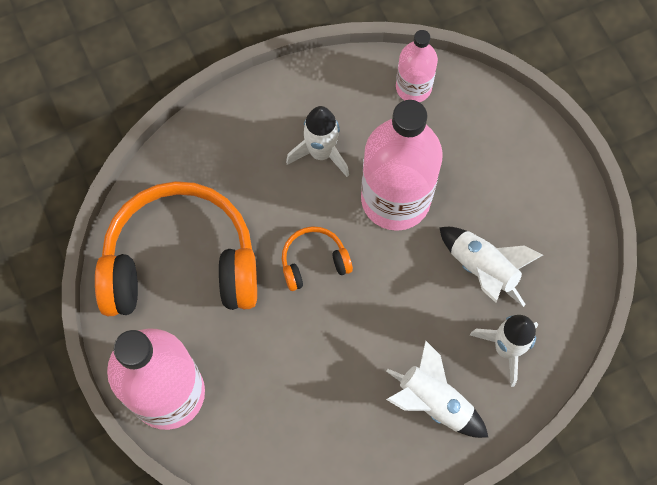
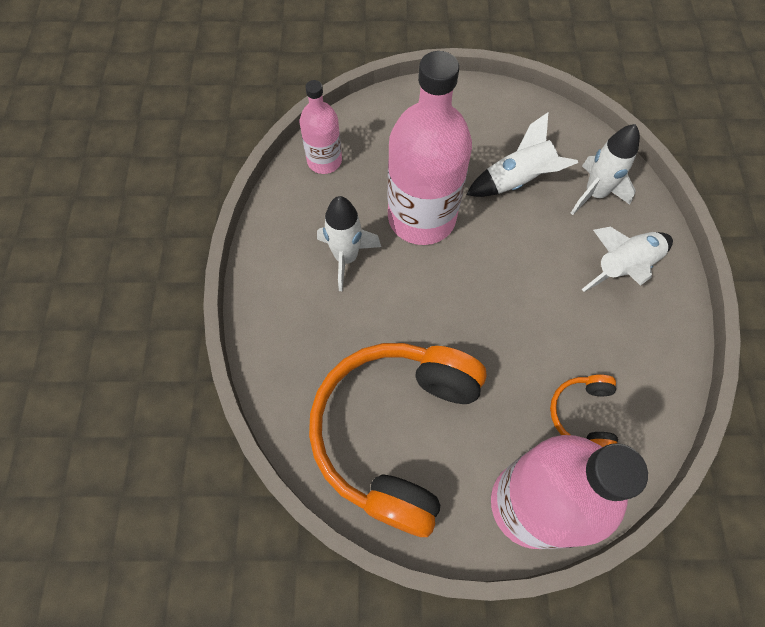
camera: 65 degrees left, 5 degrees down
(314, 262) = (450, 308): orange headphones -> orange headphones (582, 415)

